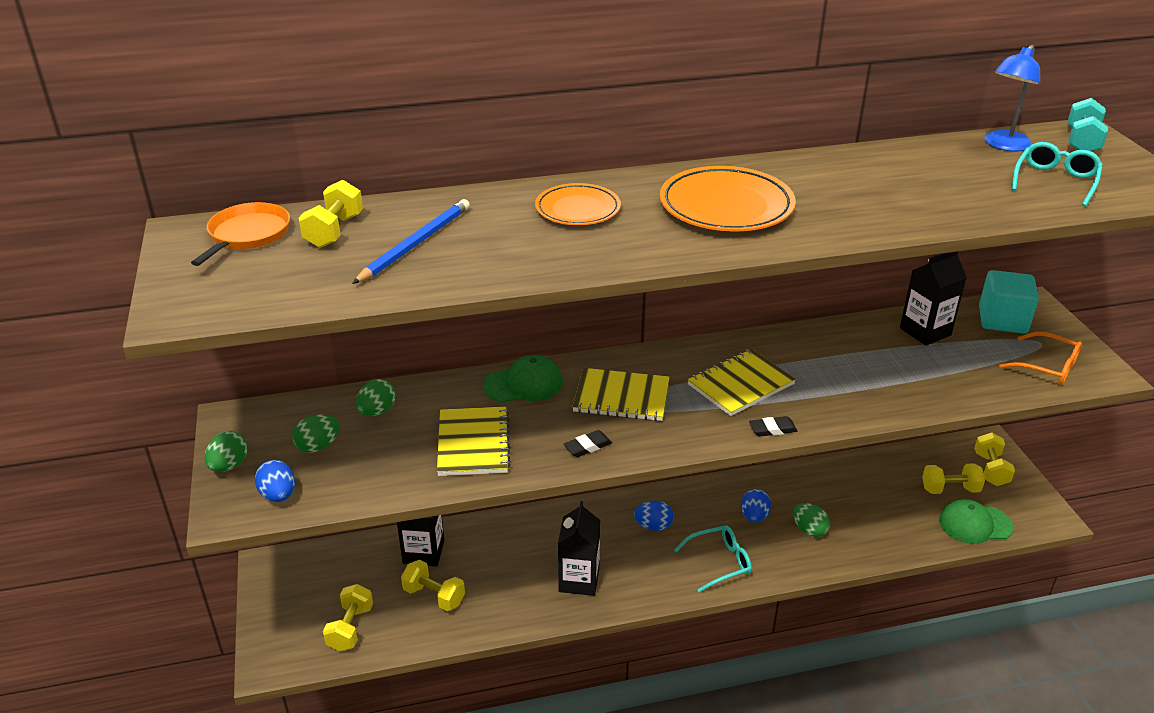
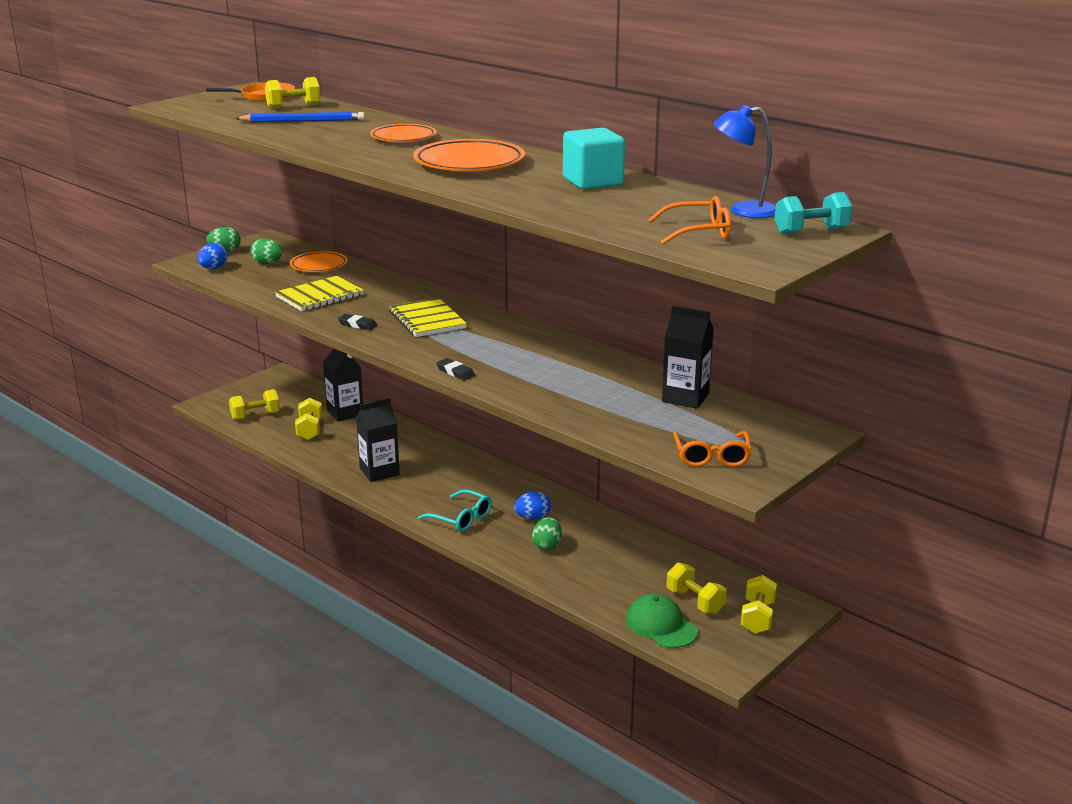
camera: 55 degrees right, 10 degrees down
(377, 411) = (319, 266): green egg -> orange plate
(523, 384) = (401, 291): green cap -> none
(653, 526) = (469, 481): blue egg -> none
(740, 384) = (498, 350): yellow notebook -> none
(990, 469) = (757, 617): yellow dumbbell -> yellow dumbbell turned 45 degrees counterclockwise
(1002, 320) = (762, 425): turquoise cube -> turquoise cube (592, 182)
(1055, 181) = (698, 232): turquoise glasses -> orange glasses

